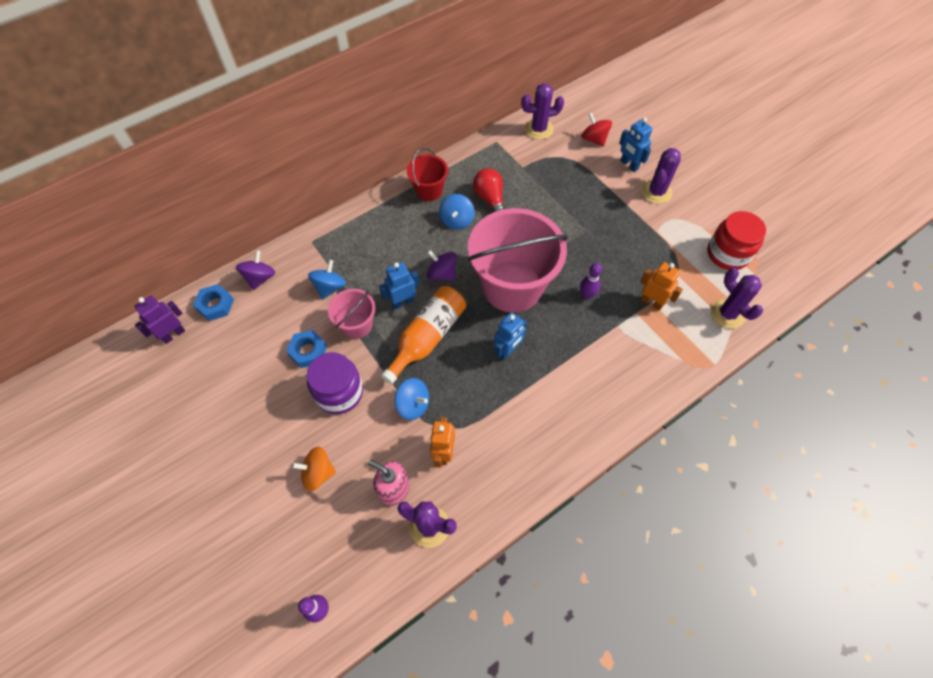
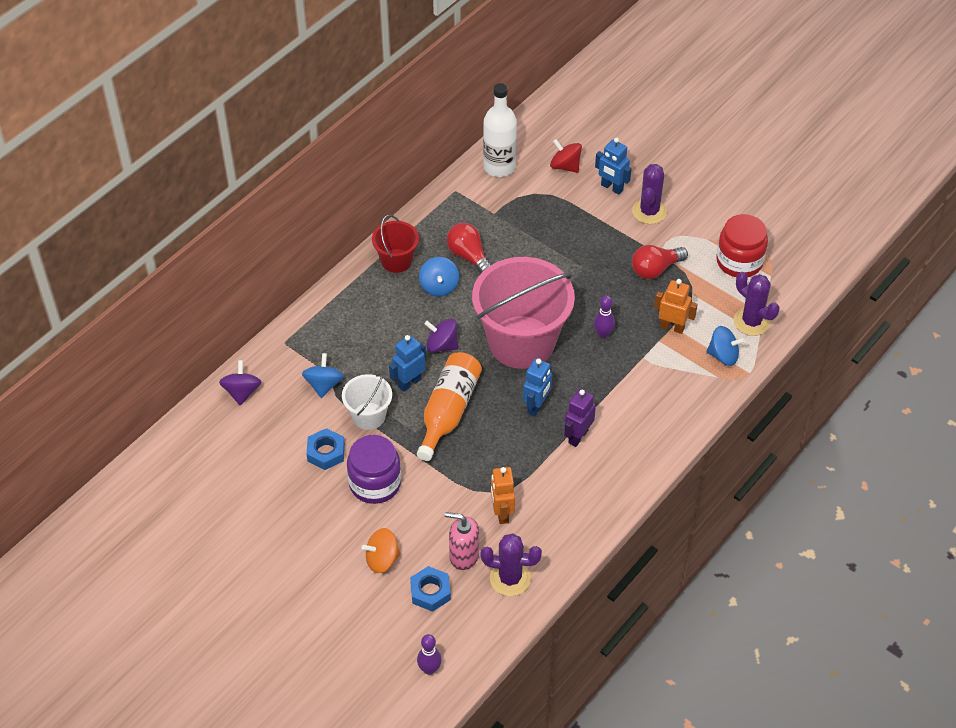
camera: 15 degrees left, 10 degrees down
(173, 334) = (171, 468): purple robot -> purple robot (578, 436)
(215, 305) = (204, 430): blue nut -> blue nut (430, 592)
(357, 325) = (368, 416): pink bucket -> white bucket
(413, 405) = (456, 477): blue spinning top -> blue spinning top (723, 356)
(539, 129) = (499, 167): purple cactus -> white bottle
(649, 245) = (655, 269): none -> red light bulb

